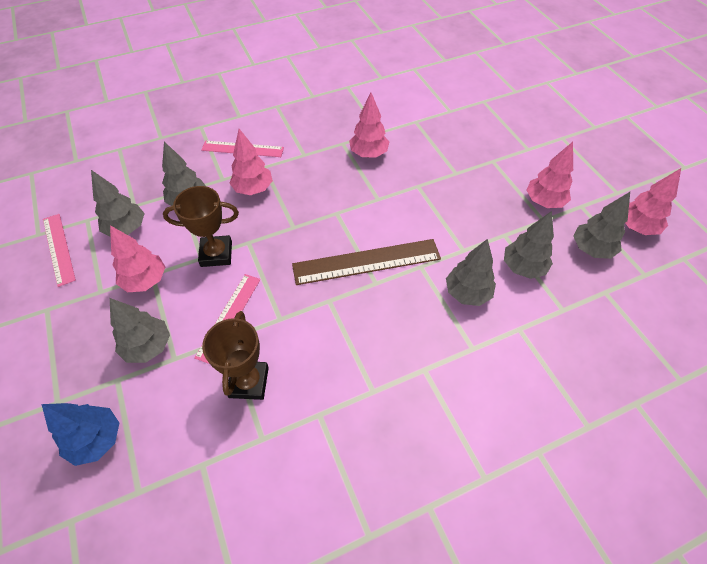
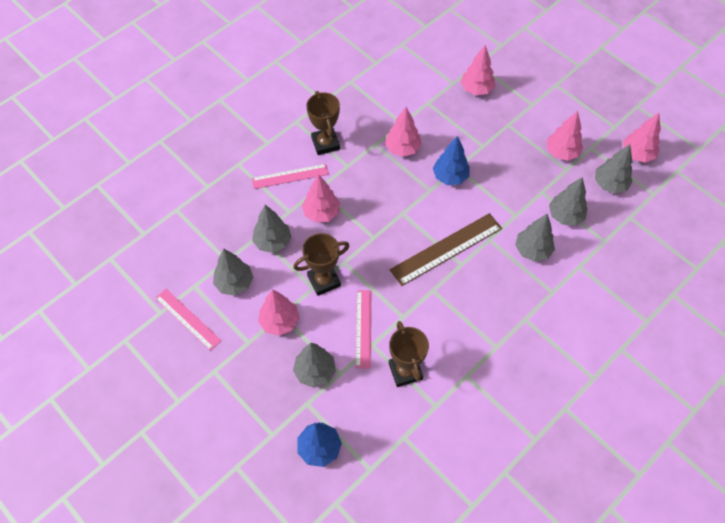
camera: 20 degrees left, 5 degrees up
(294, 130) = (325, 143): none -> brown trophy
(406, 192) = (450, 177): none -> blue tree
(472, 122) = (476, 89): none -> pink tree

